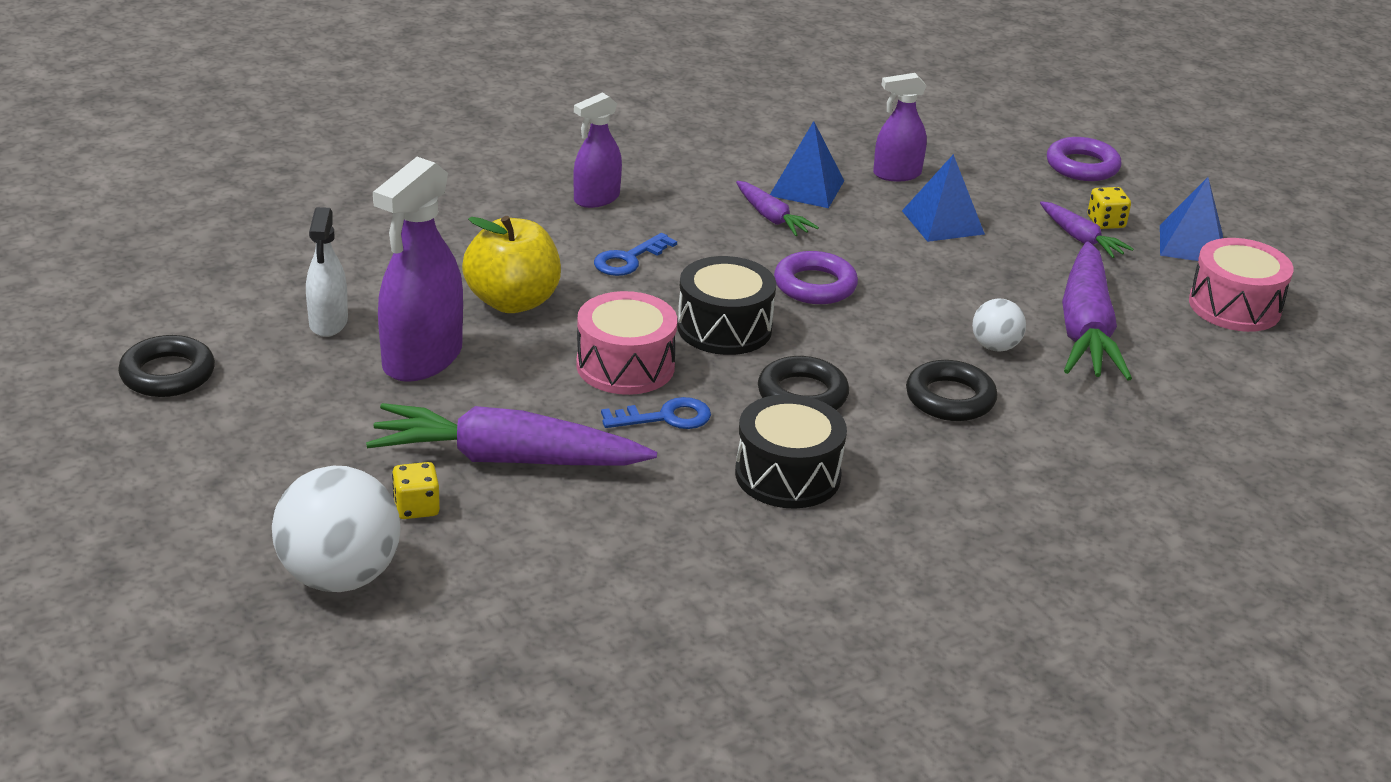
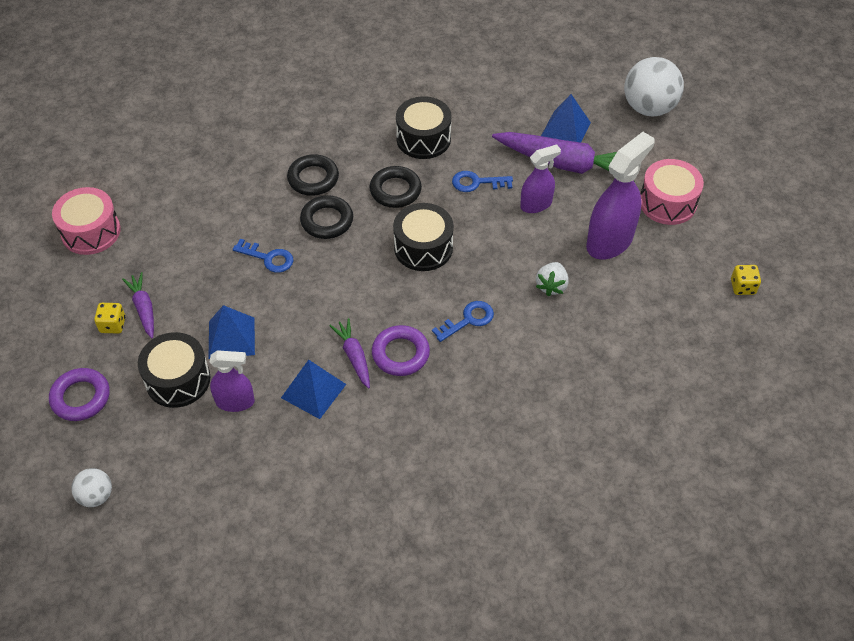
camera: 165 degrees left, 20 degrees up
(168, 374) = (756, 245): black ring -> black ring (327, 221)
(328, 323) = (667, 279): white spray bottle -> none
(416, 507) = (613, 140): yellow dice -> yellow dice (742, 287)
(512, 301) = (551, 286): yellow apple -> white strawberry
(596, 199) = (477, 393): purple spray bottle -> purple spray bottle (536, 204)
(625, 366) = (491, 223): pink drum -> pink drum (667, 203)
(815, 285) = (351, 280): purple ring -> purple ring (400, 354)
(952, 299) = (268, 258): none -> blue key
(980, 185) = (178, 380): none -> black drum
(995, 347) = (265, 214): white ball -> white ball (96, 496)
(1086, 330) = (200, 222): purple carrot -> none
(1191, 244) = (70, 294): blue pyramid -> blue pyramid (565, 129)

